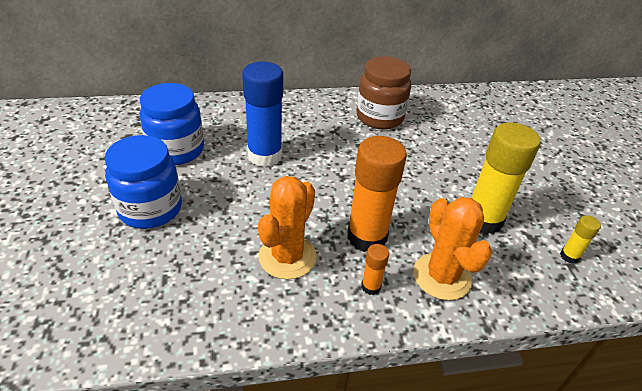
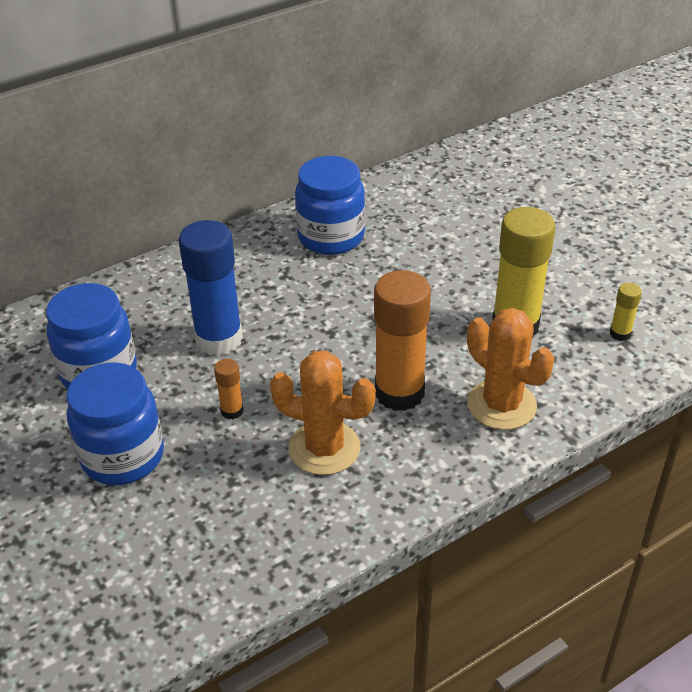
camera: 20 degrees left, 0 degrees up
(287, 257) = (324, 448): orange cactus -> orange cactus turned 75 degrees counterclockwise
(371, 287) = (433, 444): orange glue stick -> orange glue stick (232, 411)
(379, 117) = (331, 237): brown jar -> blue jar

